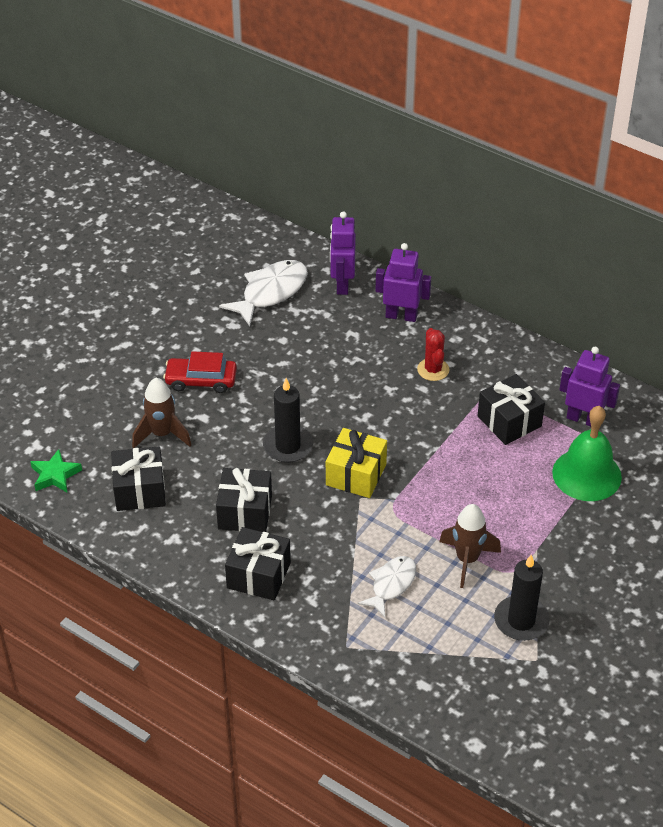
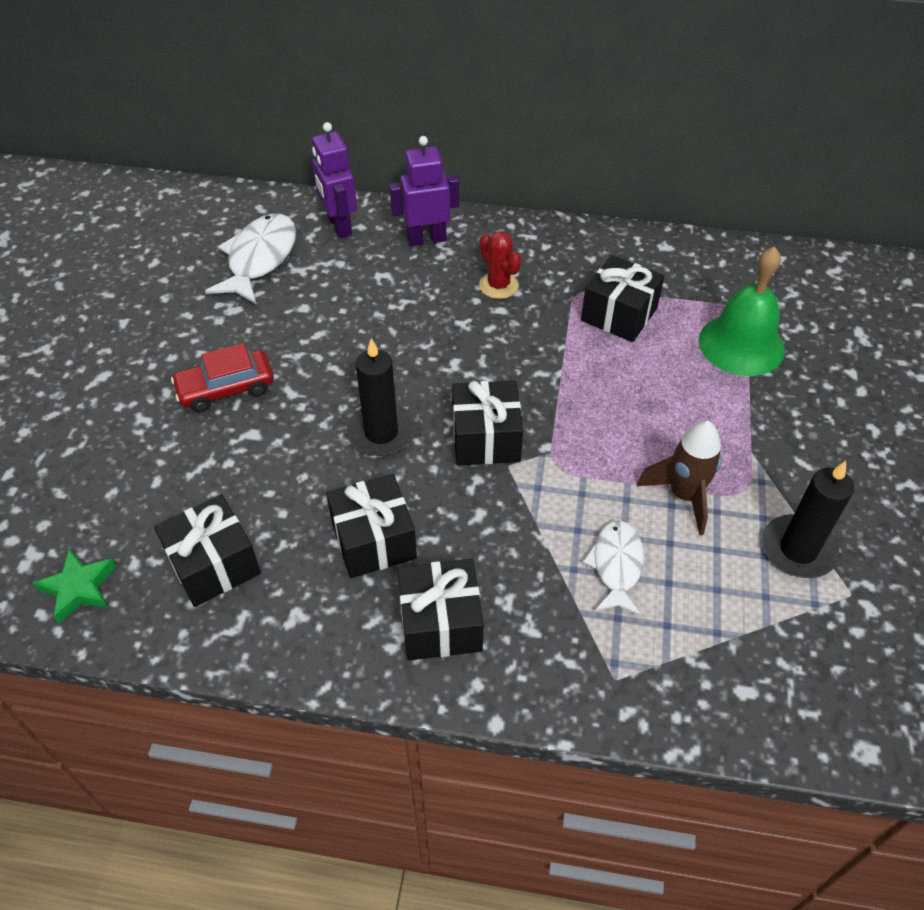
camera: 25 degrees left, 5 degrees up
(162, 434) = (208, 475): brown rocket -> none
(356, 474) = (485, 438): yellow gift -> black gift
(583, 419) = (694, 286): purple robot -> none

